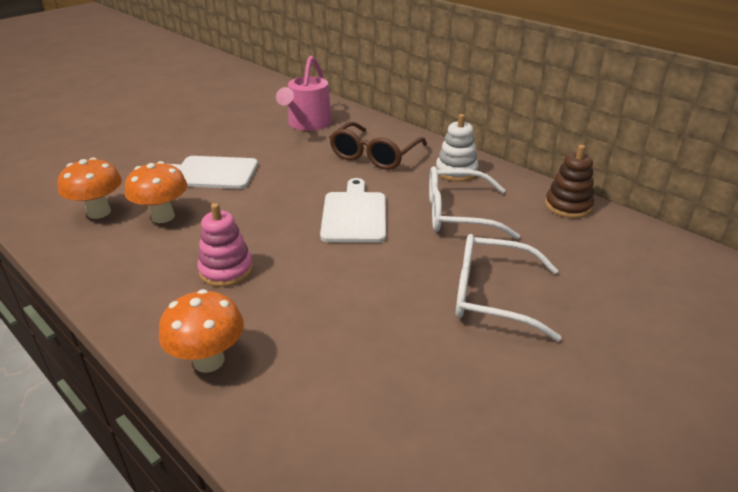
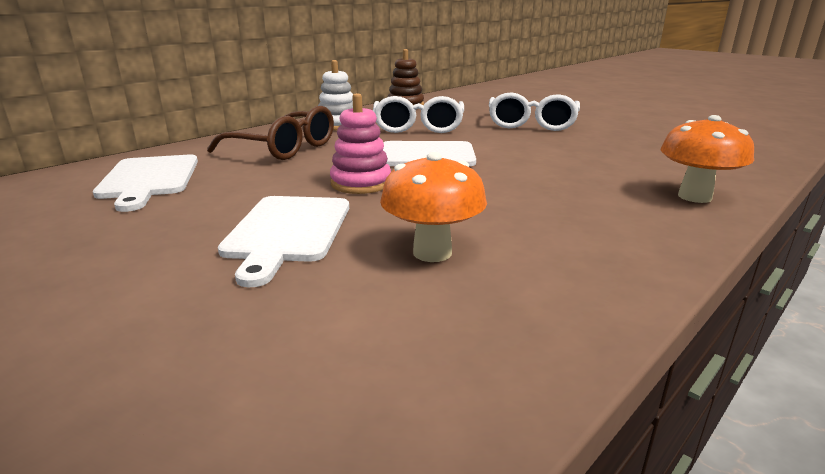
camera: 90 degrees left, 10 degrees down
(99, 212) = (420, 320): orange mushroom -> none
(226, 270) = (549, 201): pink stacking toy -> pink stacking toy (361, 183)
(307, 124) = (149, 179): pink watering can -> white cutting board

